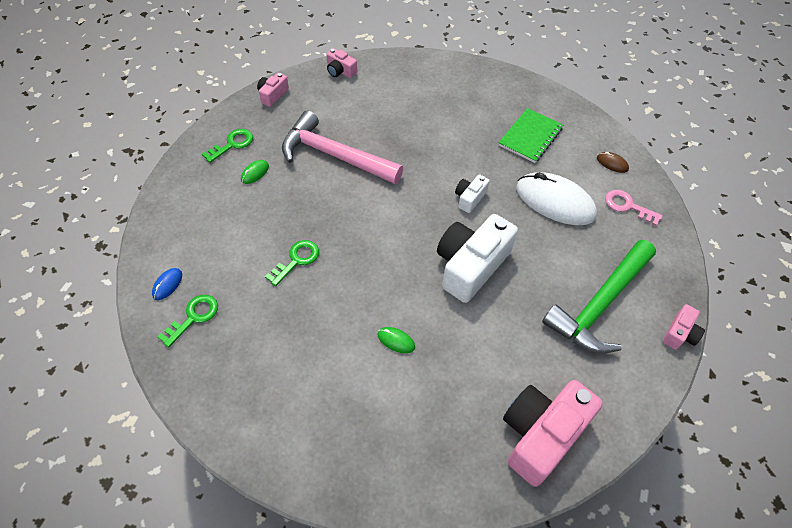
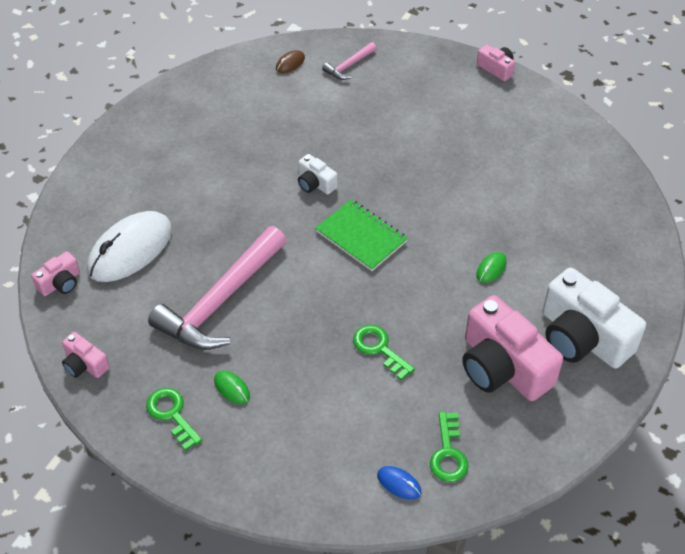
camera: 80 degrees left, 5 degrees down
(194, 317) = (448, 453): green key -> green key turned 135 degrees counterclockwise
(471, 266) = (406, 197): white camera -> white camera (582, 337)
(530, 137) = (235, 117): green notebook -> green notebook (361, 236)
(541, 435) = (590, 178): pink camera -> pink camera (503, 367)
(555, 202) = (333, 117): white mouse -> white mouse (130, 250)
(600, 305) = (462, 112): green hammer -> none
(627, 206) = (349, 66): pink key -> pink hammer

